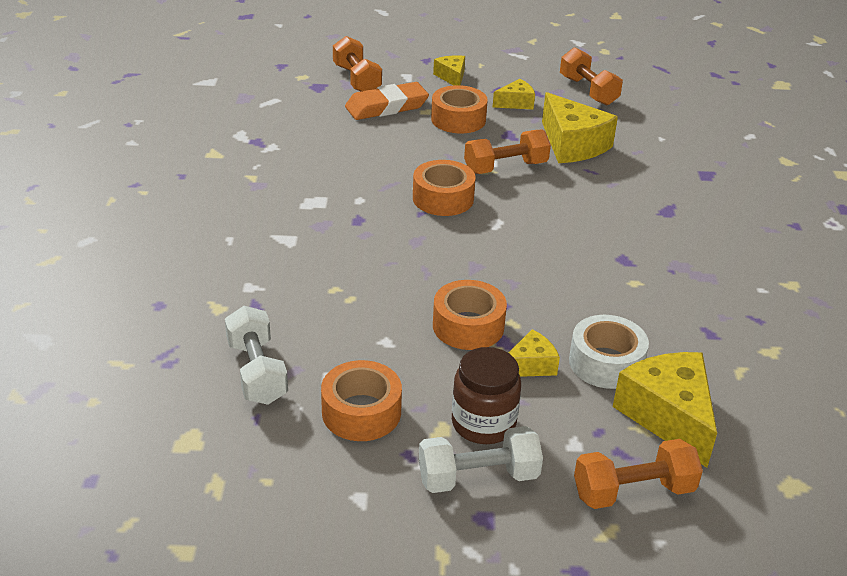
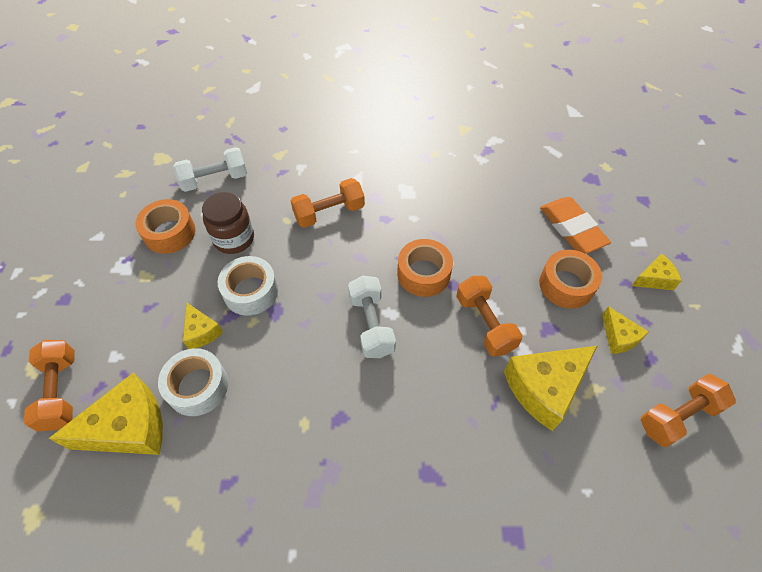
camera: 90 degrees right, 20 degrees up
(357, 79) = (616, 204): orange dumbbell -> orange dumbbell (329, 213)
(468, 326) = (251, 291): orange tape -> white tape
(478, 477) = (98, 296): white dumbbell -> white dumbbell (371, 325)
(483, 423) = (146, 300): brown jar -> brown jar (234, 238)

